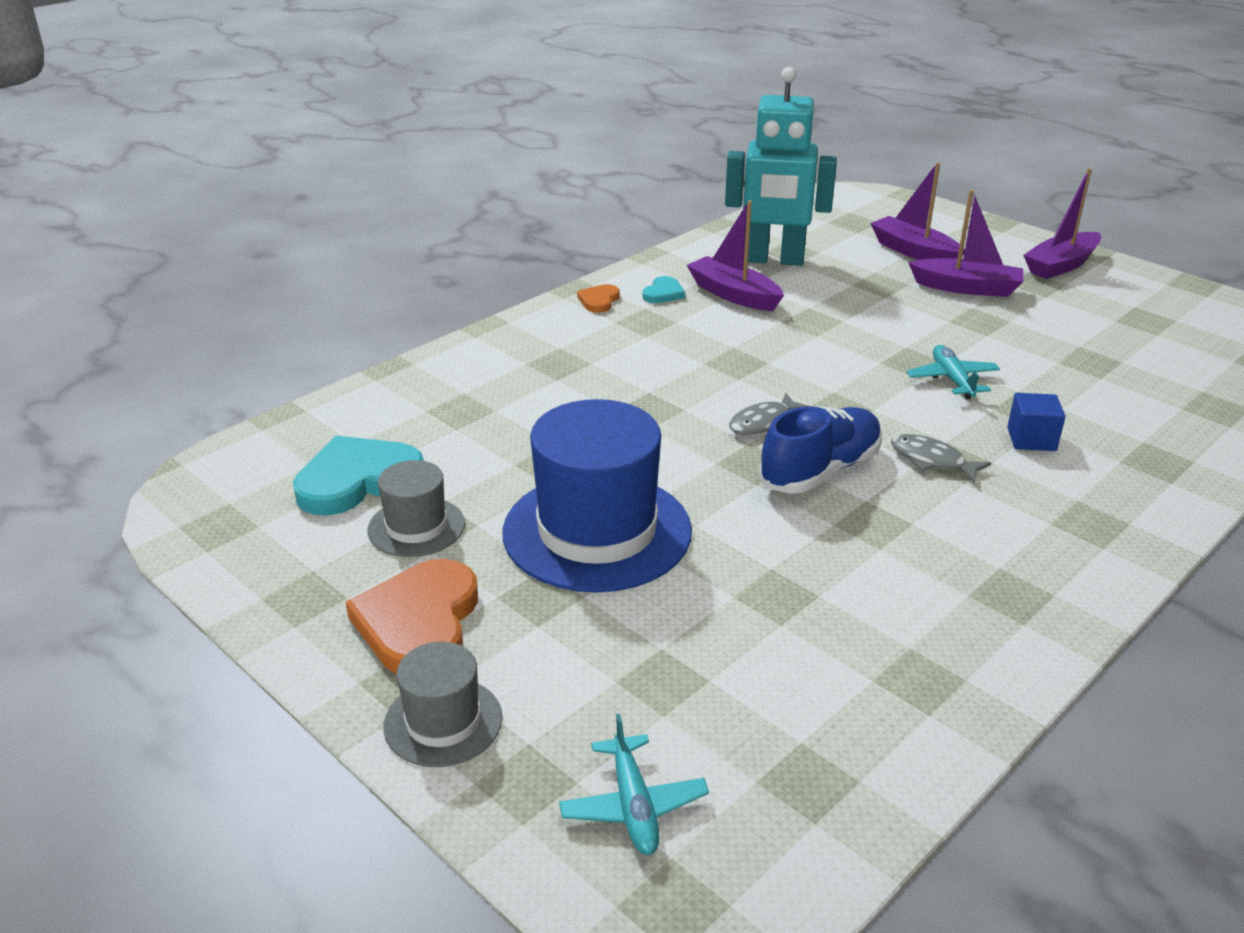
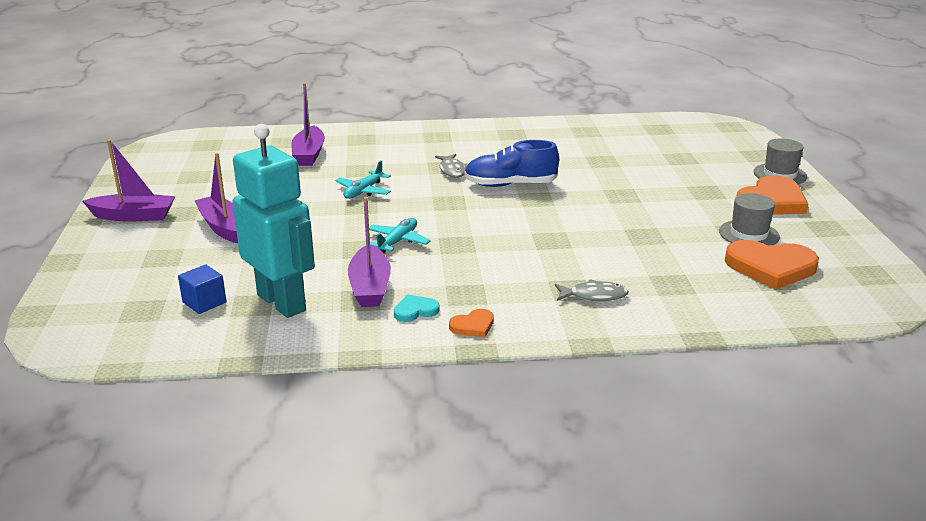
camera: 140 degrees left, 5 degrees down
(358, 480) = (770, 267): turquoise heart -> orange heart
(597, 531) = (654, 202): blue hat -> none
(633, 805) = (724, 141): turquoise plane -> turquoise plane (397, 241)
(764, 423) = (500, 210): grey fish -> grey fish (594, 296)
(914, 252) = (180, 264): purple boat -> purple boat (309, 154)
(1031, 439) = (391, 161): blue cube -> blue cube (204, 302)

